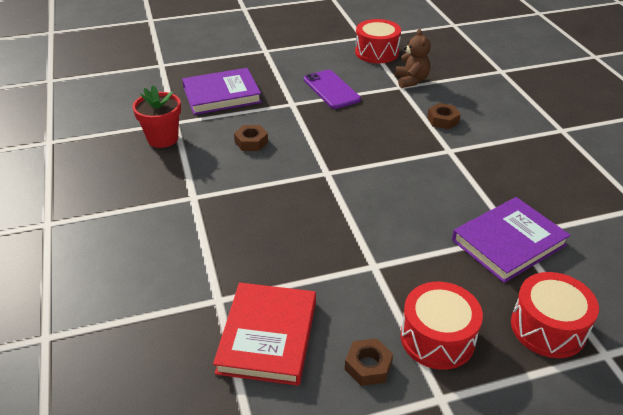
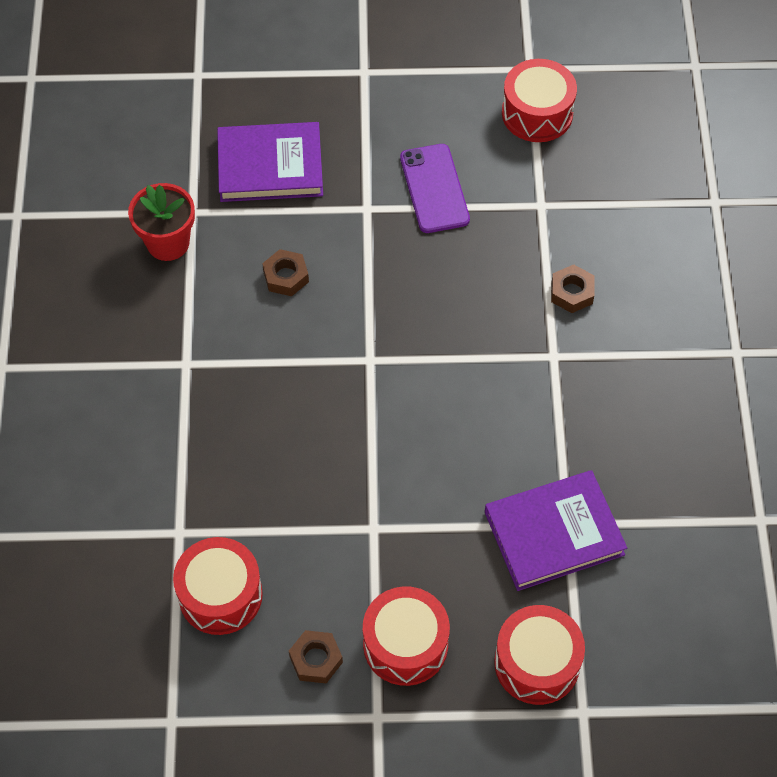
camera: 15 degrees right, 20 degrees up
(268, 336) = (220, 595): red book -> red drum
(411, 81) = (563, 194): brown teddy bear -> none

